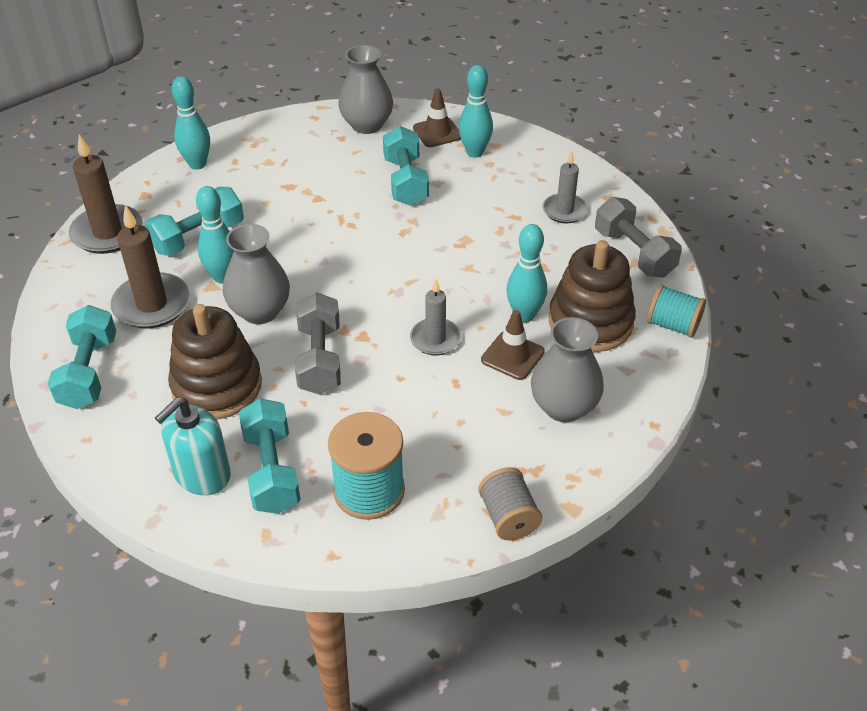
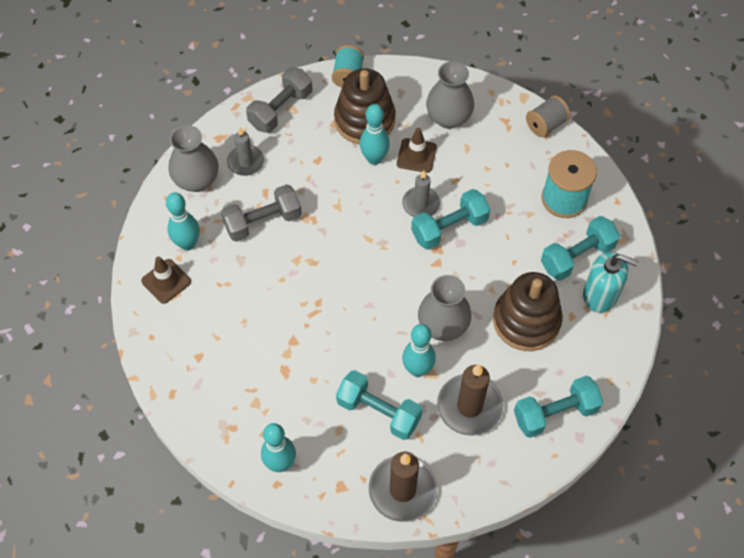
camera: 110 degrees left, 15 degrees up
(319, 359) = (471, 267): grey dumbbell -> grey dumbbell (263, 222)
(367, 125) = (172, 342): grey vase -> grey vase (197, 180)
(405, 181) = (247, 282): turquoise dumbbell -> turquoise dumbbell (449, 228)

